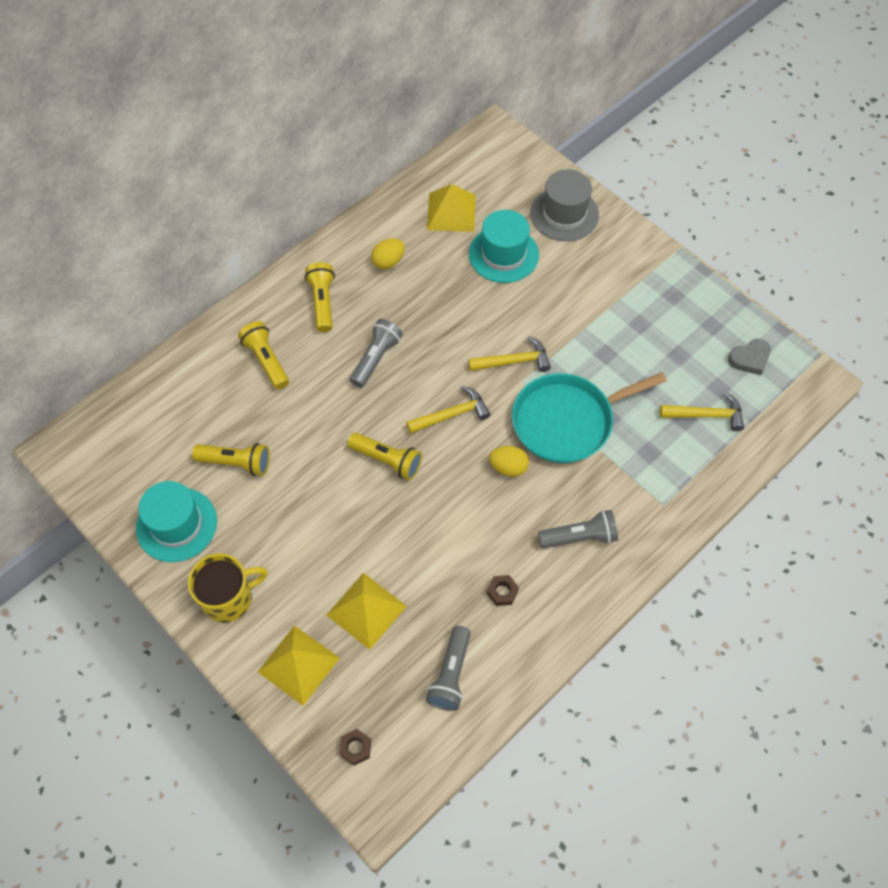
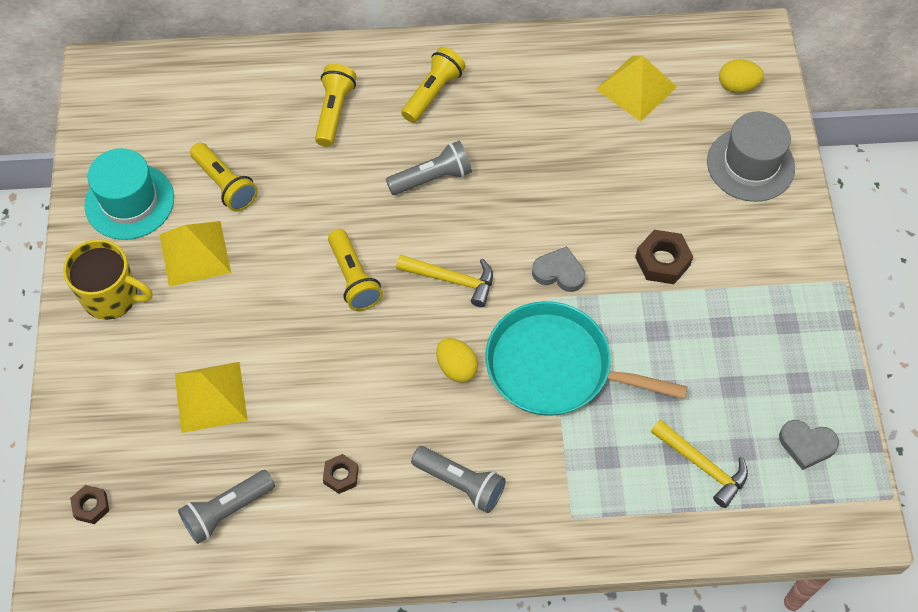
camera: 40 degrees right, 0 degrees up
(298, 664) = (113, 398): yellow pyramid -> yellow pyramid (195, 253)
(388, 262) = (529, 95): yellow egg -> yellow egg (737, 86)
(503, 254) = (649, 163): turquoise hat -> none
(514, 361) = (559, 272): yellow hammer -> grey heart
(569, 309) = (662, 261): none -> brown nut

